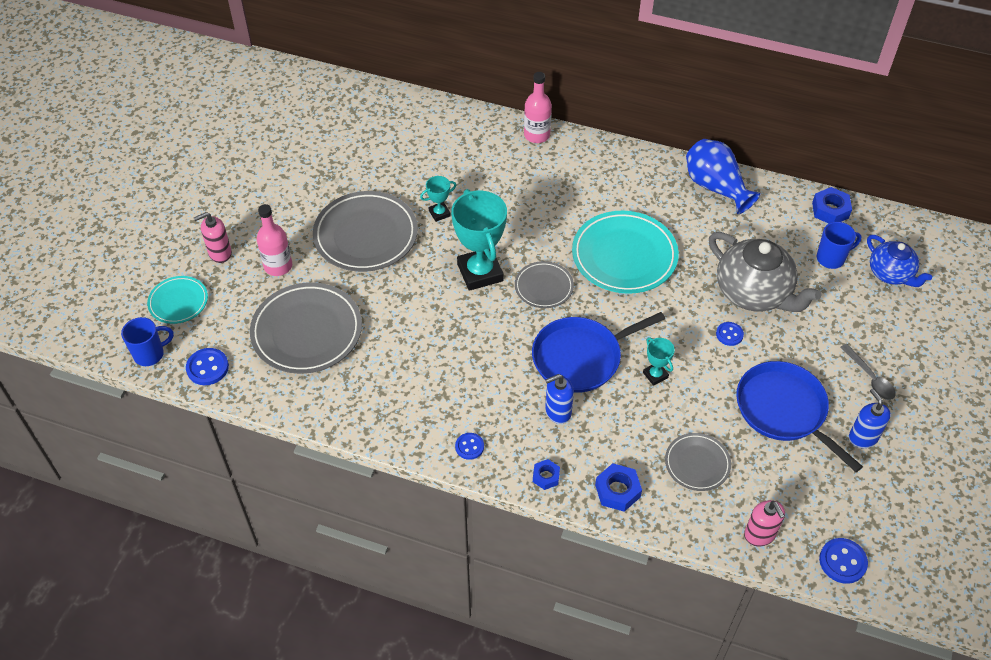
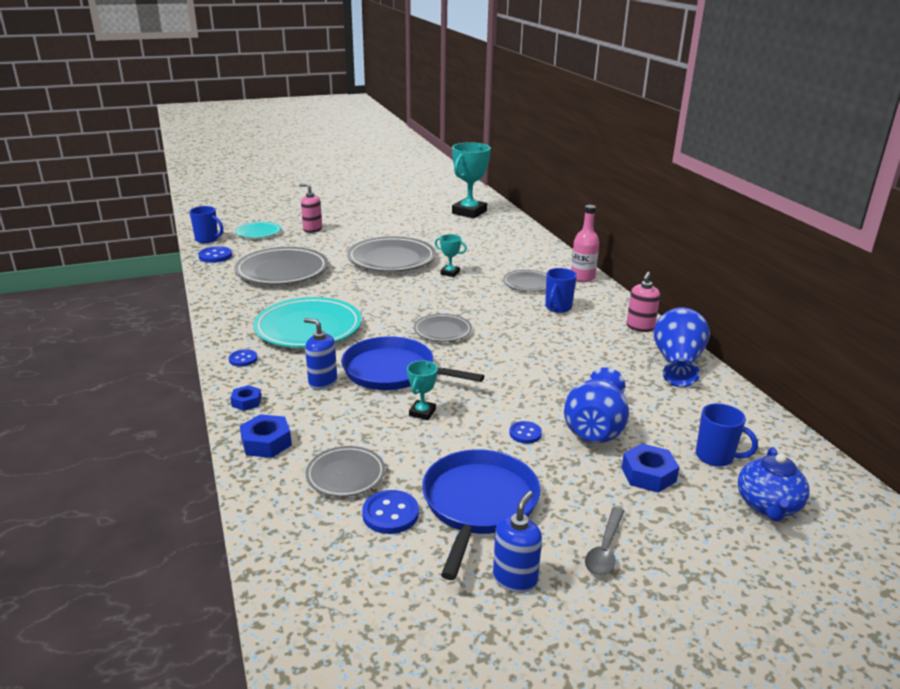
camera: 50 degrees right, 25 degrees down
(278, 266) = (326, 246): pink bottle -> none
(480, 272) = (418, 304): turquoise trophy -> turquoise trophy (469, 212)
(514, 177) = (528, 284): none -> grey plate
(574, 190) = (557, 308): none -> blue mug
(624, 256) = (528, 351): turquoise plate -> turquoise plate (308, 328)
(754, 293) = (595, 428): grey teapot -> blue vase
(760, 534) = (295, 553): pink soap dispenser -> pink soap dispenser (640, 327)
(830, 210) = (772, 432): blue nut -> blue nut (648, 474)
(842, 561) = (314, 638): blue button -> blue button (390, 514)

